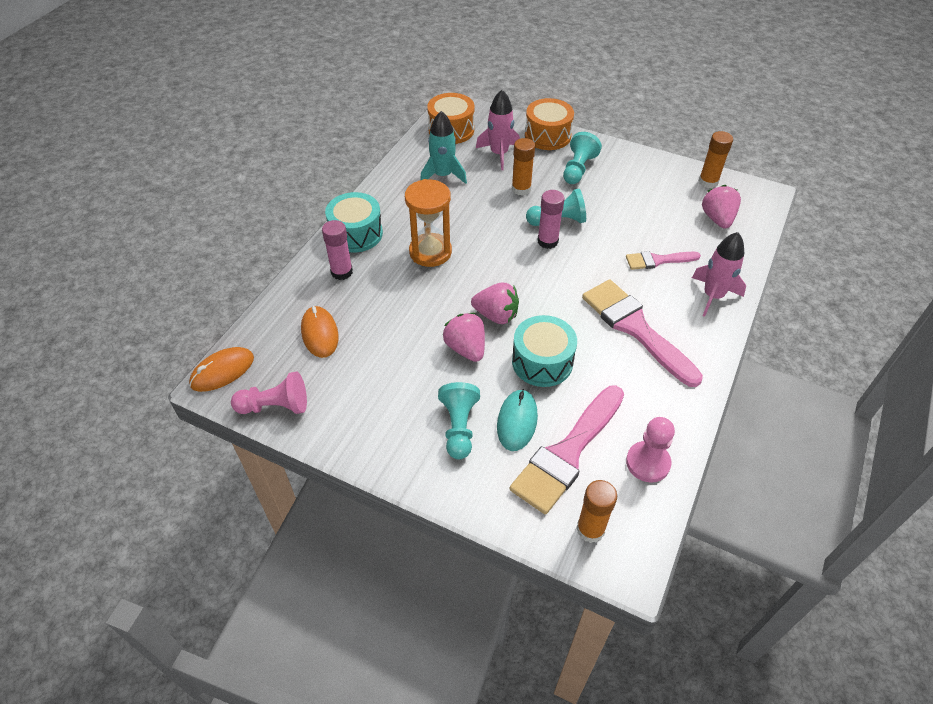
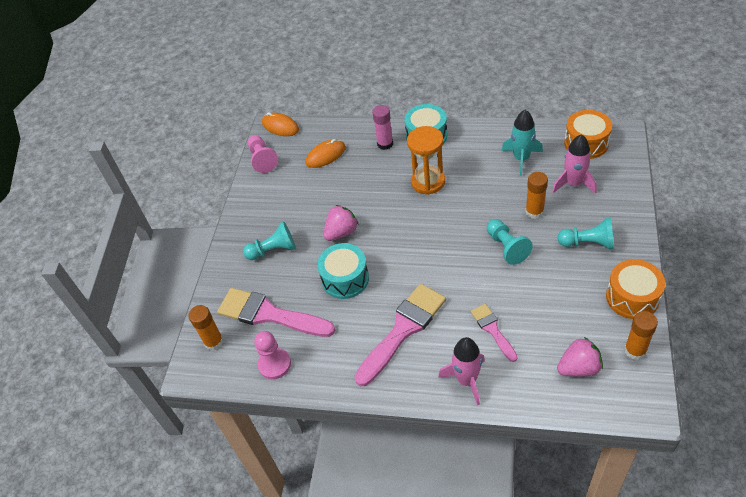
camera: 80 degrees right, 0 degrees up
(496, 315) = (380, 239): pink strawberry -> none
(517, 421) = (287, 279): turquoise mouse -> none
(547, 136) = (624, 208): orange drum -> orange drum (632, 297)
(547, 241) = (477, 247): pink glue stick -> none

